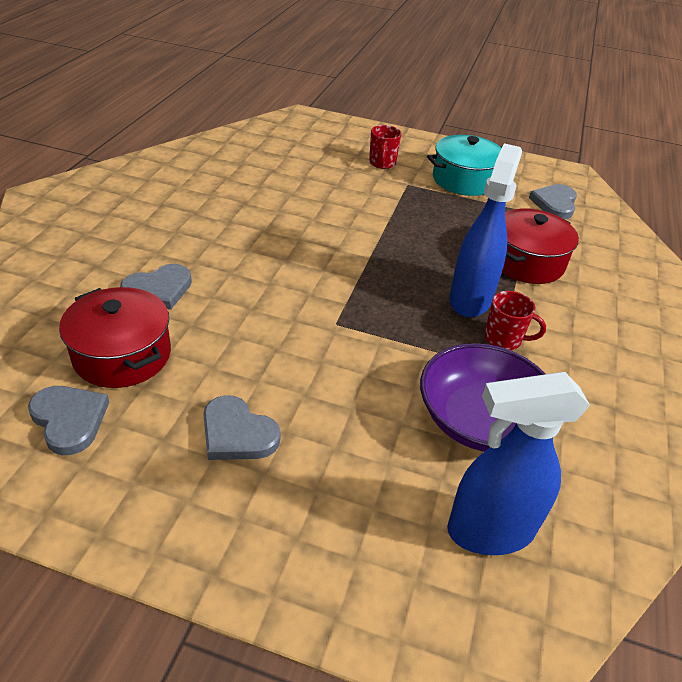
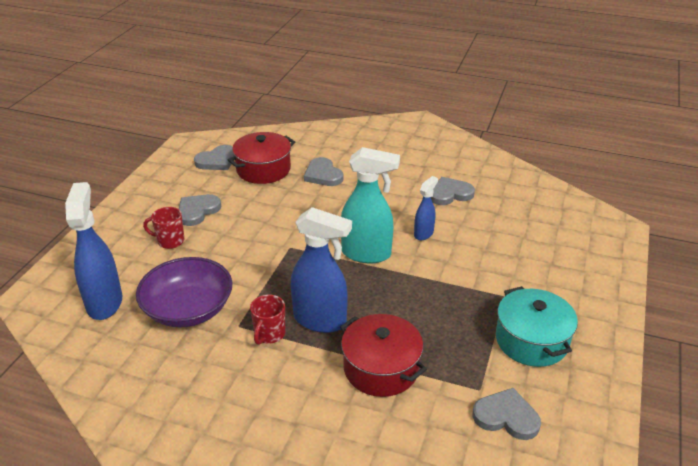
camera: 95 degrees right, 5 degrees down
(230, 193) = (450, 194): none -> grey heart
(308, 218) = (424, 233): none -> blue spray bottle
(348, 260) = (367, 254): none -> turquoise spray bottle
(382, 163) = (541, 280): red mug -> red mug (170, 241)

